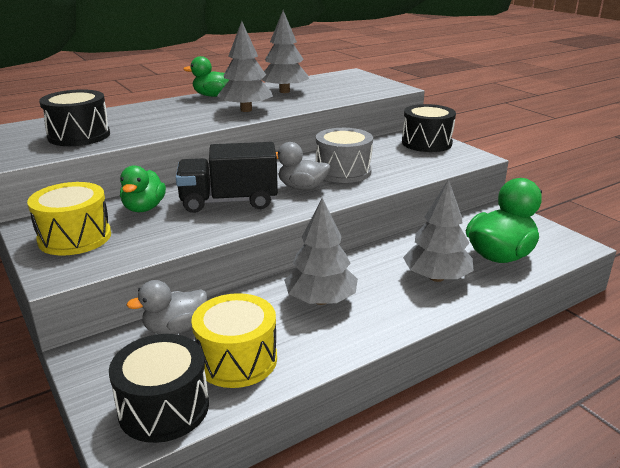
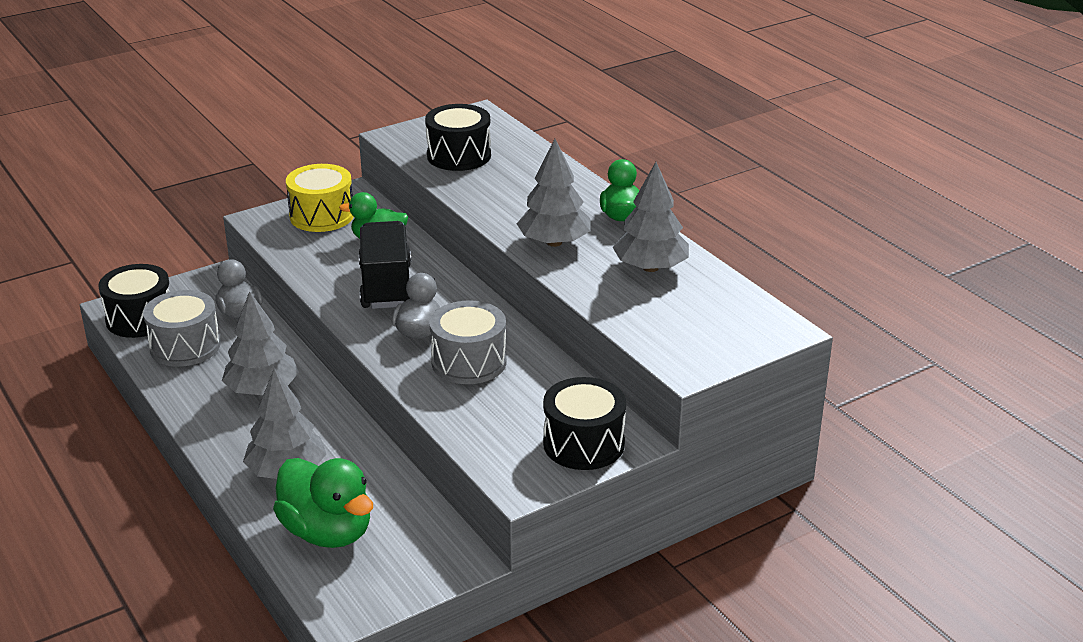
camera: 90 degrees right, 5 degrees up
(237, 359) = (185, 346): yellow drum -> grey drum

